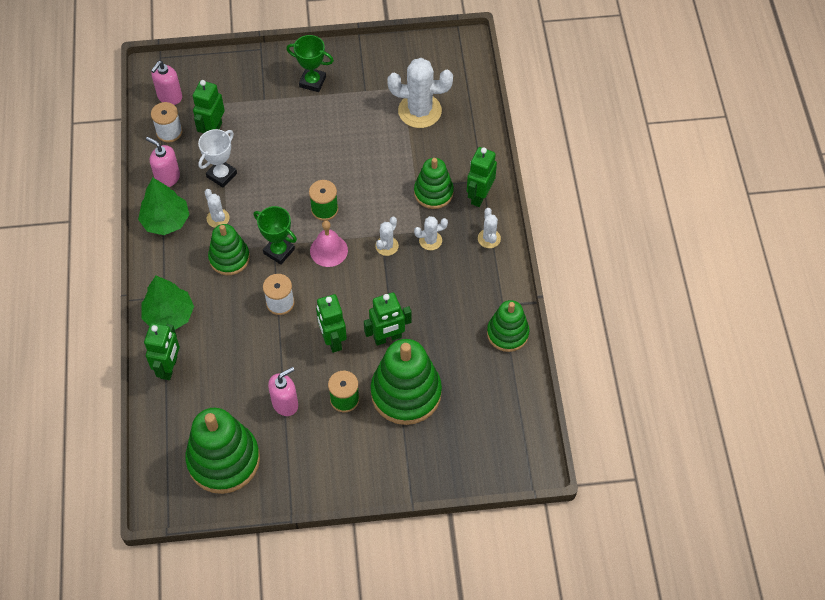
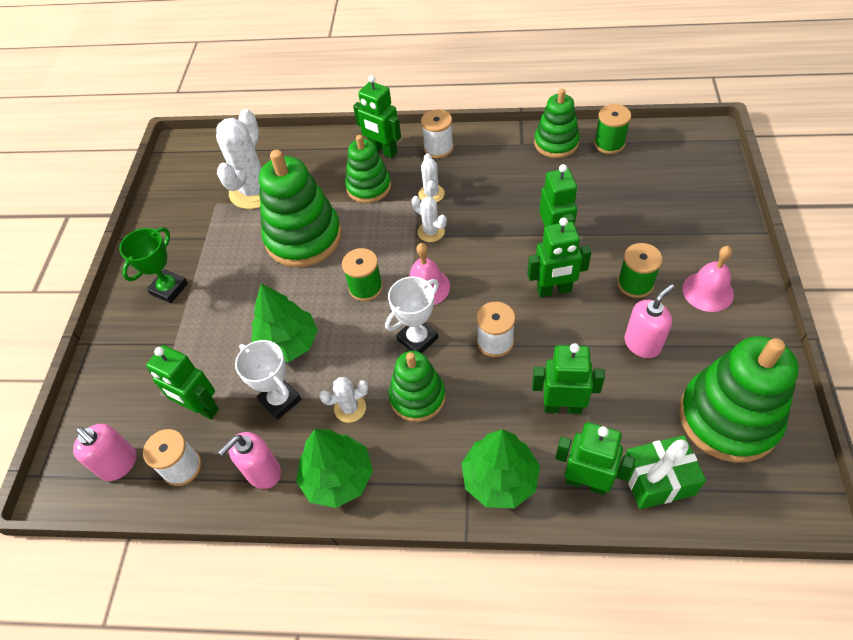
camera: 75 degrees left, 5 degrees down
(173, 411) = (657, 479): none -> green gift
(227, 351) = (562, 406): none -> green robot
(269, 169) = (288, 344): none -> green tree
(279, 251) = (417, 339): green trophy -> white trophy
(285, 404) = (642, 344): pink soap dispenser -> pink soap dispenser turned 75 degrees clockwise
(341, 453) = (708, 291): none -> pink bell
(406, 393) = (627, 228): green stacking toy -> green stacking toy (303, 237)
(489, 238) = (438, 148): white cactus -> white spool
(512, 378) = (609, 143): none -> green spool

